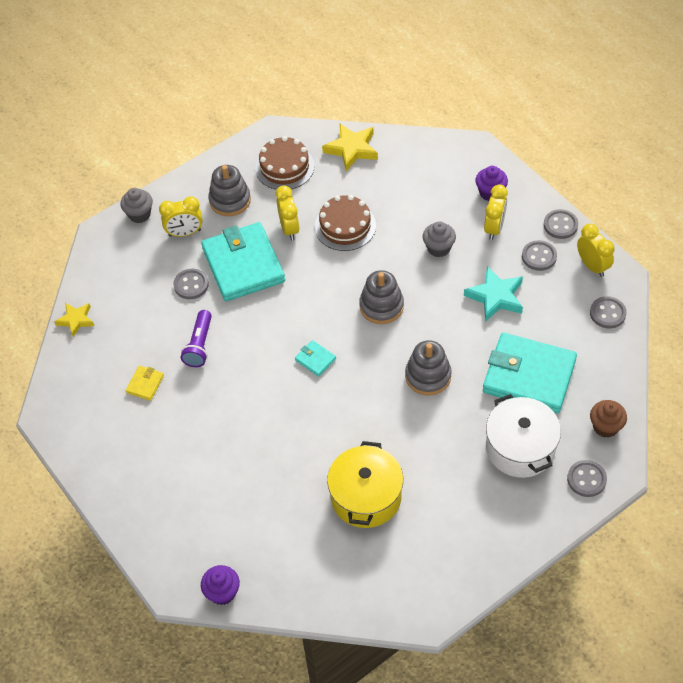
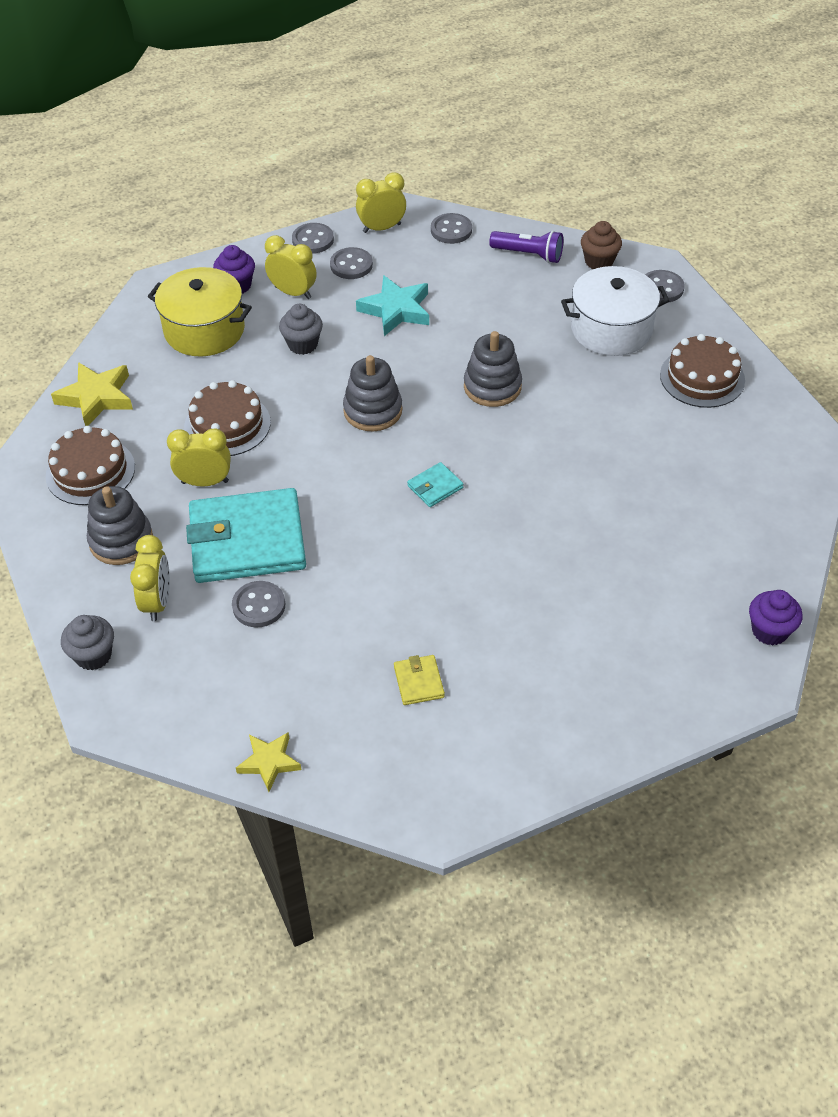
camera: 80 degrees left, 5 degrees down
(145, 384) = (419, 682): yellow wallet -> yellow wallet turned 45 degrees clockwise
(199, 345) = (370, 608): purple flashlight -> purple flashlight (528, 254)
(366, 497) = (652, 470): yellow pot -> yellow pot (204, 330)
(481, 522) = (702, 377): none -> brown cake
(529, 376) = (516, 304): turquoise wallet -> none

